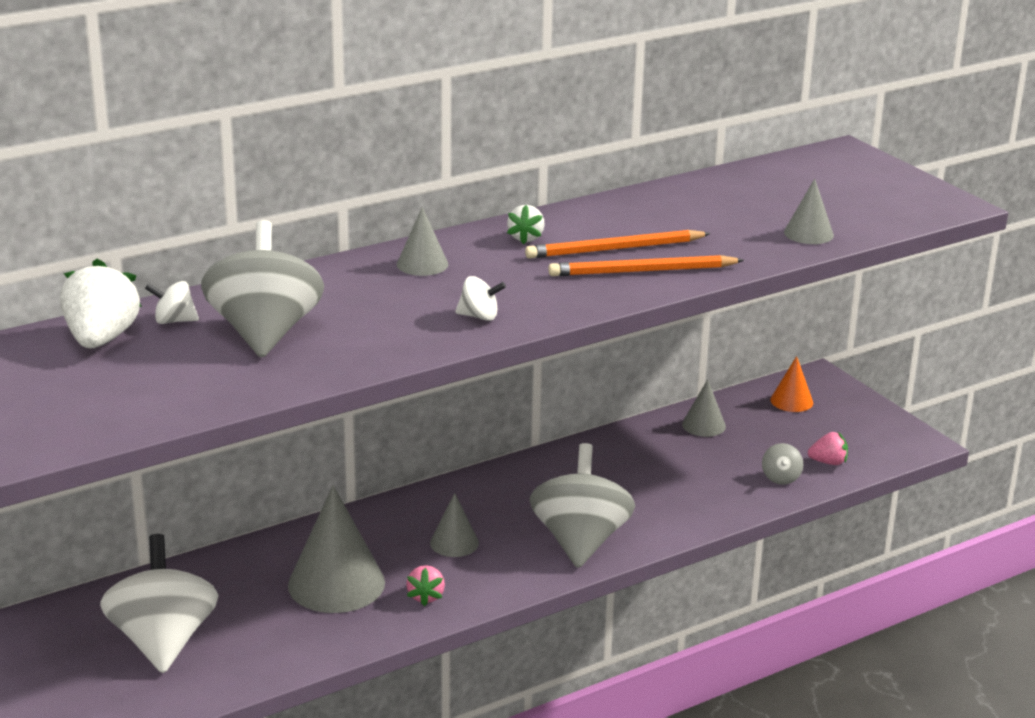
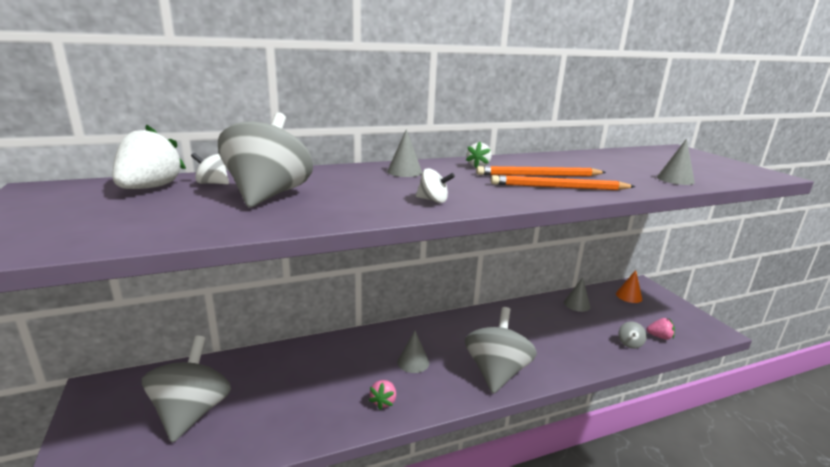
camera: 10 degrees right, 5 degrees down
(163, 641) = (192, 412): white spinning top -> grey spinning top
(336, 583) = (327, 382): grey cone -> none

